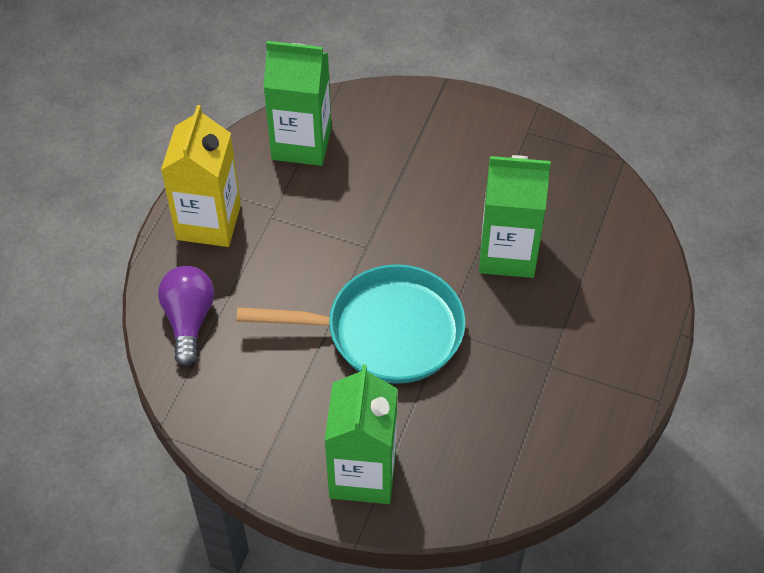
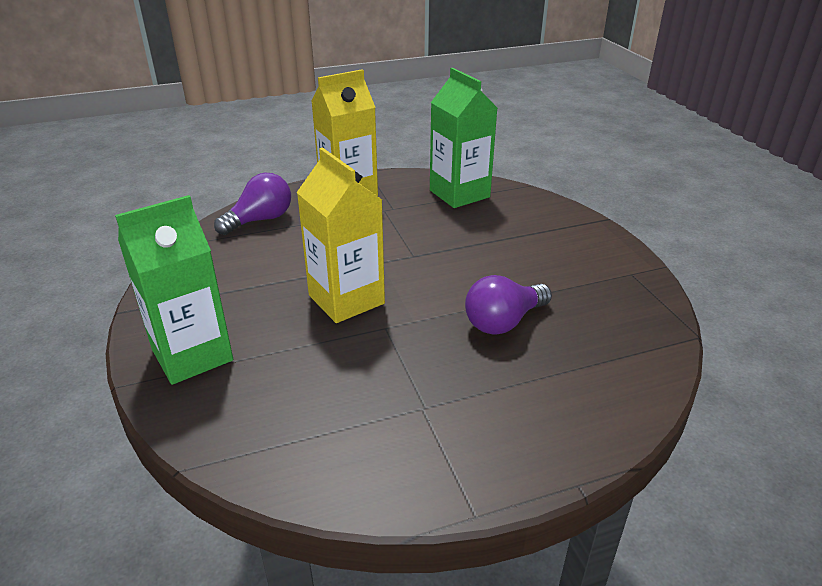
camera: 50 degrees right, 20 degrees down
(385, 332) = (346, 299): turquoise pan -> yellow carton
(507, 253) = (503, 322): green carton -> purple light bulb

